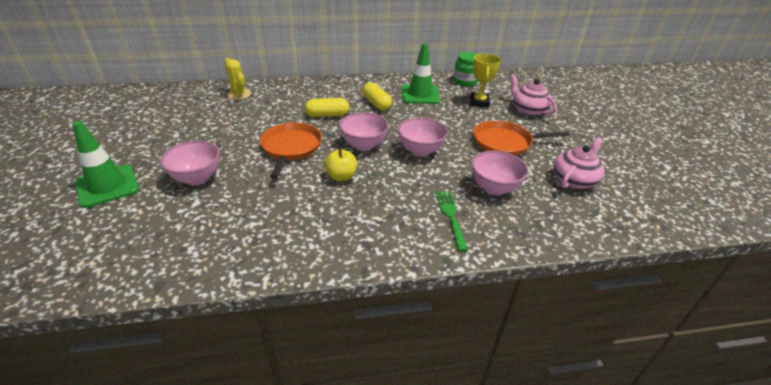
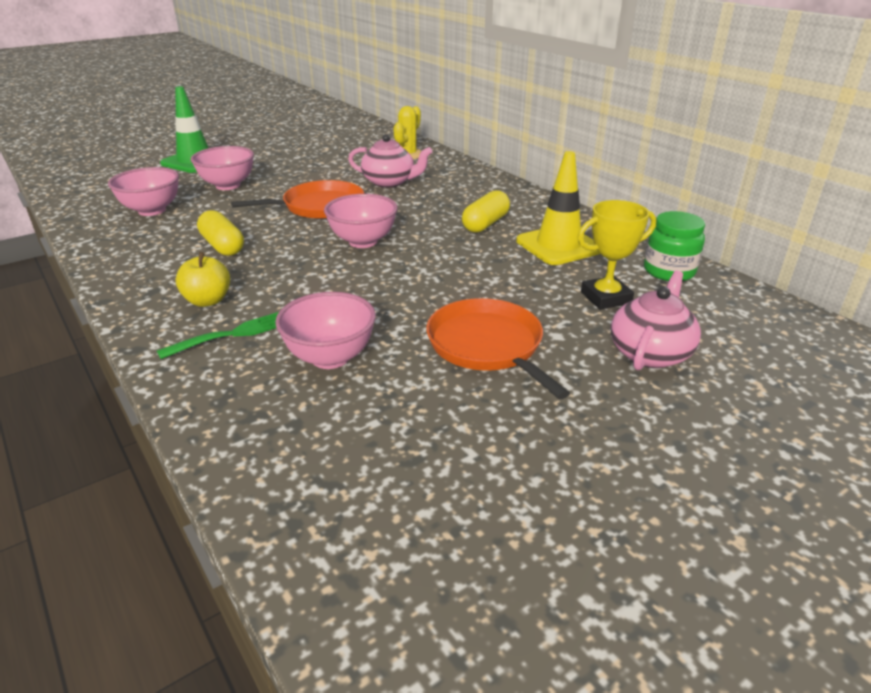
camera: 65 degrees right, 5 degrees down
(327, 115) = (415, 205): yellow capsule -> yellow capsule (223, 246)
(341, 176) = (280, 246): yellow apple -> yellow apple (208, 301)
(420, 94) = (558, 245): green traffic cone -> yellow traffic cone
(420, 151) = (385, 280): pink bowl -> pink bowl (152, 210)
(574, 180) = (423, 443): pink teapot -> pink teapot (389, 182)

